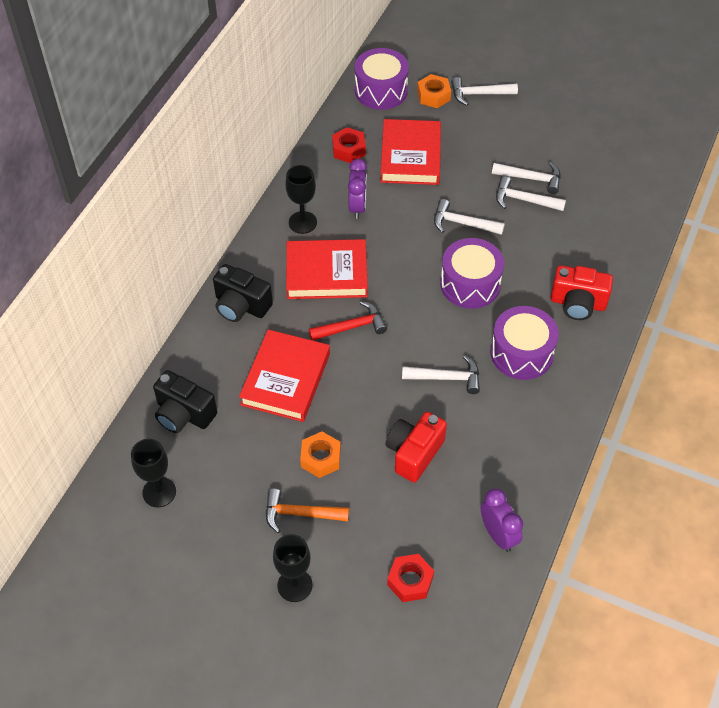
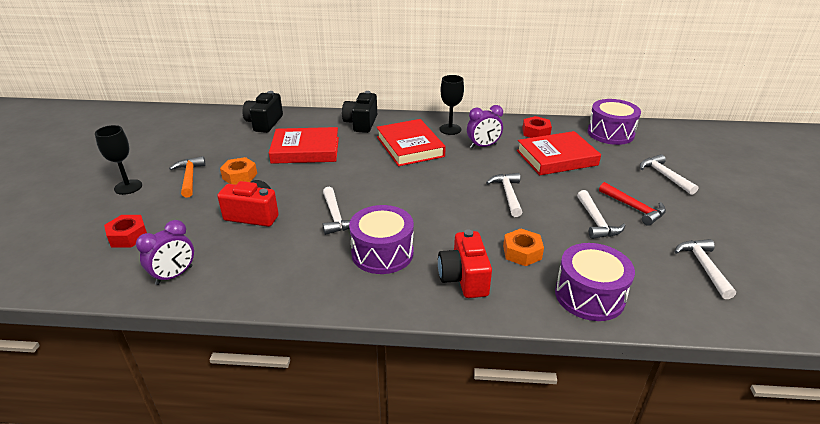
camera: 70 degrees right, 20 degrees down
(159, 492) = (202, 128): black goblet -> none
(352, 327) = (366, 165): red hammer -> red hammer (634, 208)
(433, 96) = (634, 155): orange nut -> orange nut (522, 252)
(470, 284) = (443, 210): purple drum -> purple drum (589, 296)
(524, 200) = (565, 222): white hammer -> white hammer (704, 267)

